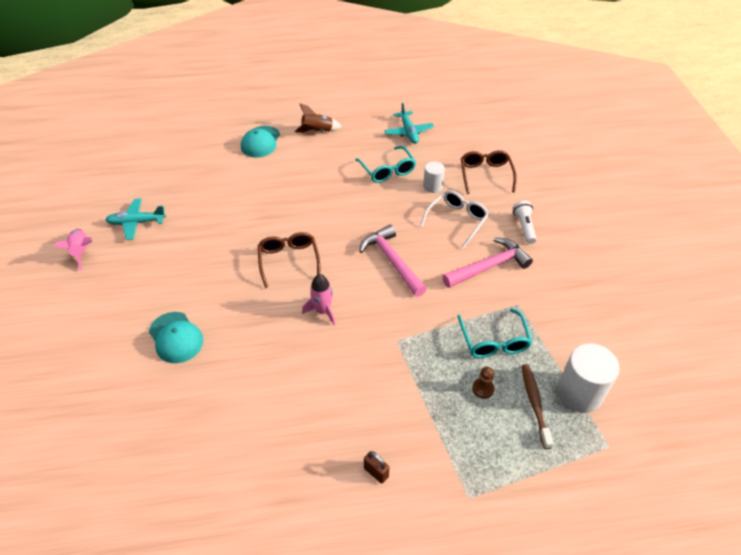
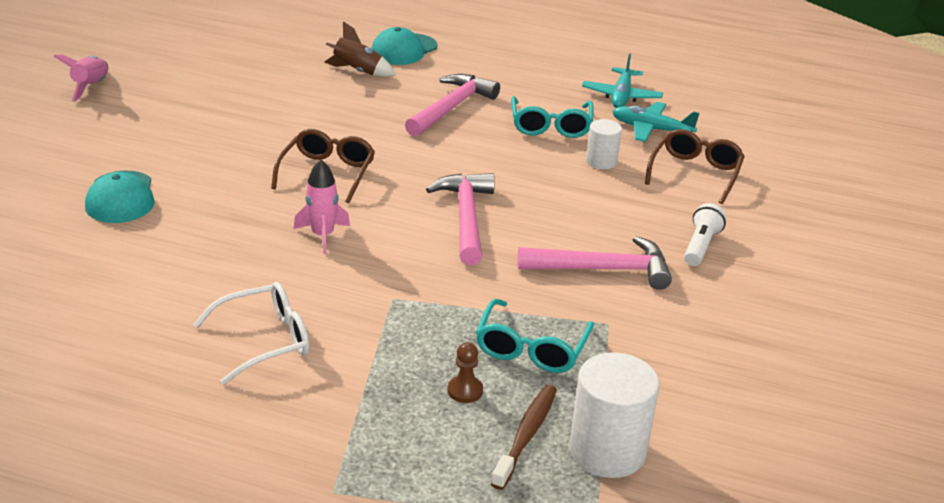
camera: 25 degrees right, 15 degrees down
(136, 222) = (178, 80): turquoise plane -> turquoise plane (651, 129)
(317, 131) = (491, 60): brown rocket -> brown rocket (357, 71)
(322, 178) = (451, 108): none -> pink hammer
(376, 472) = (235, 415): brown padlock -> none
(457, 220) = (602, 207): white glasses -> white glasses (265, 341)

